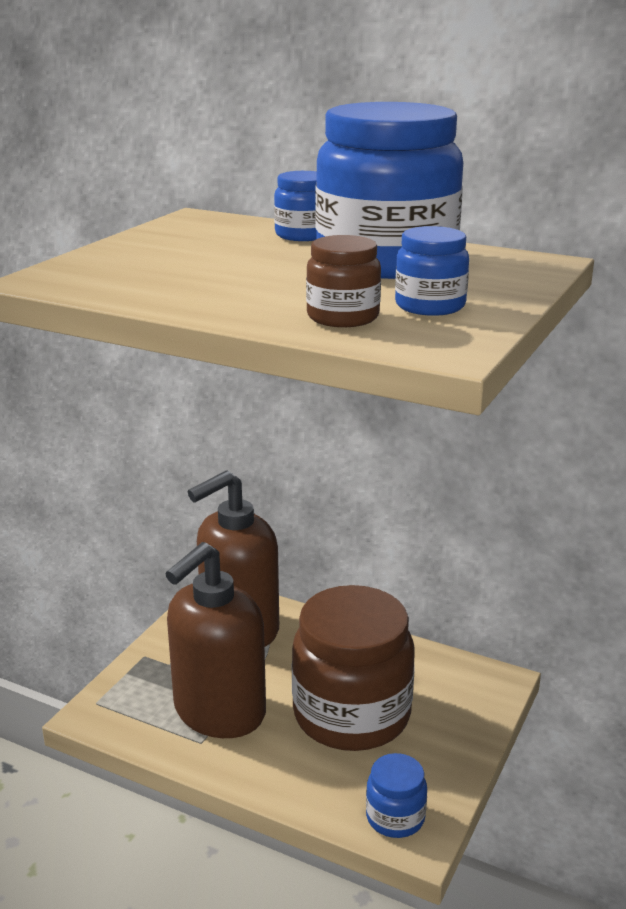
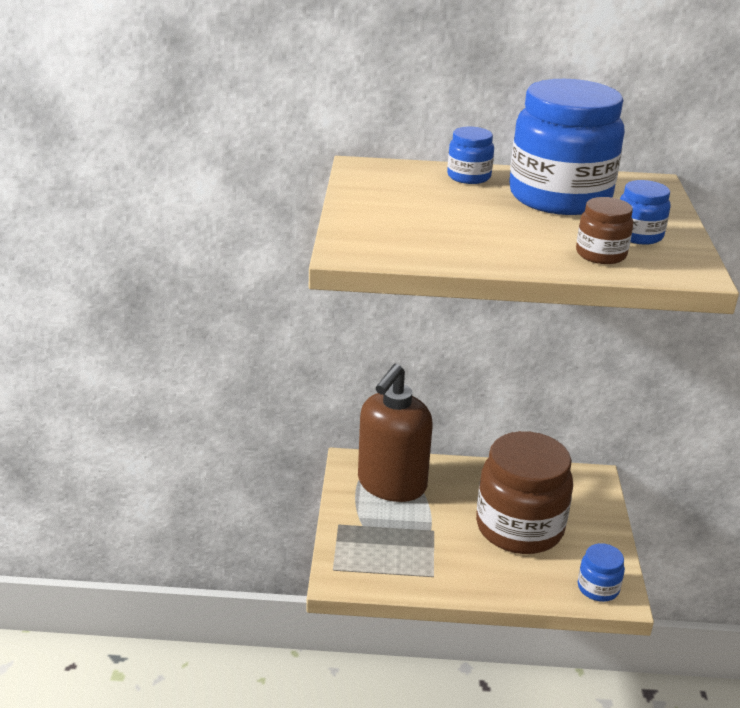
camera: 25 degrees left, 5 degrees up
(219, 712) = (428, 551): brown soap dispenser -> none

